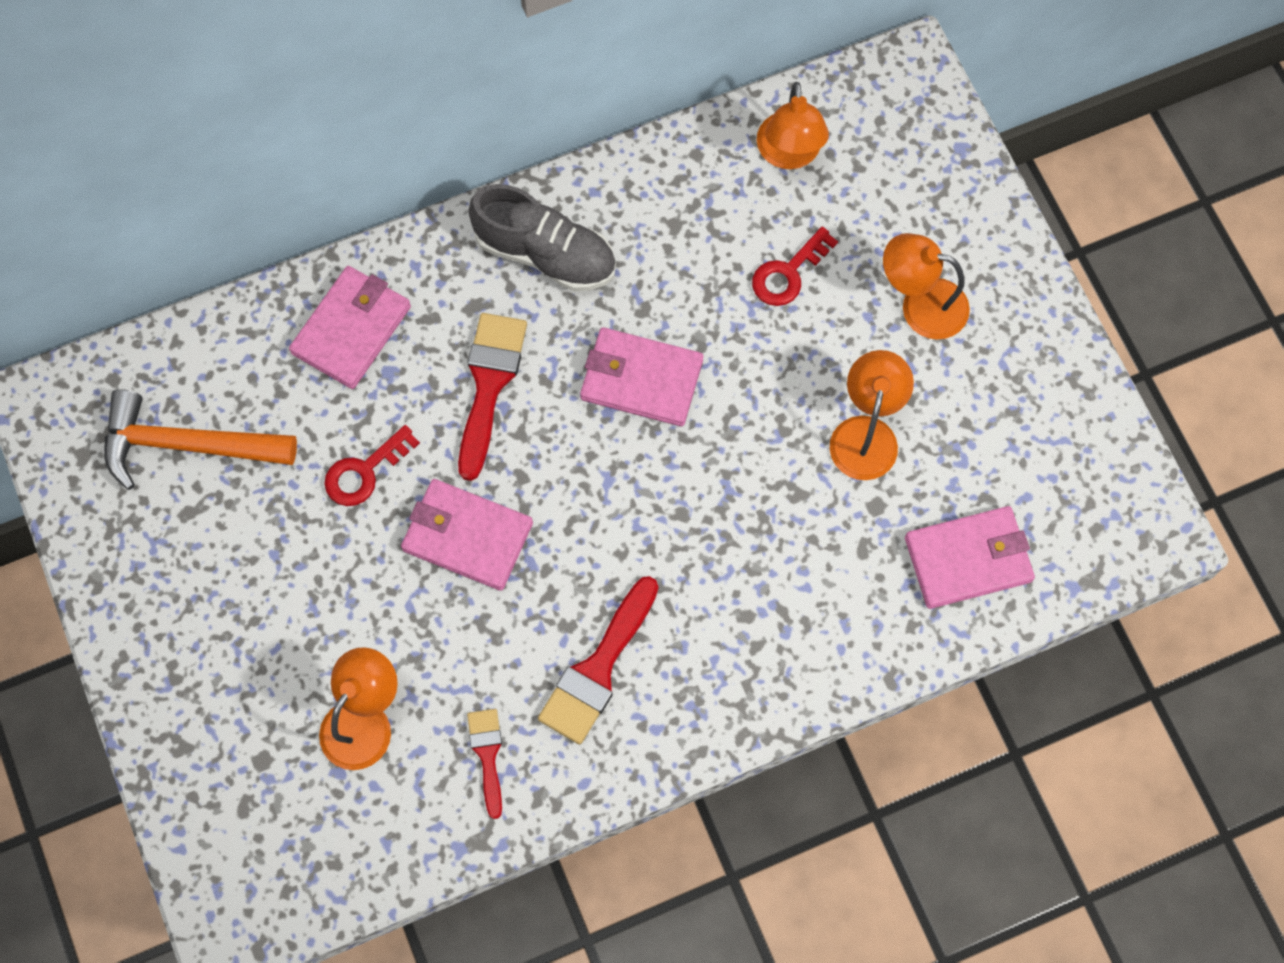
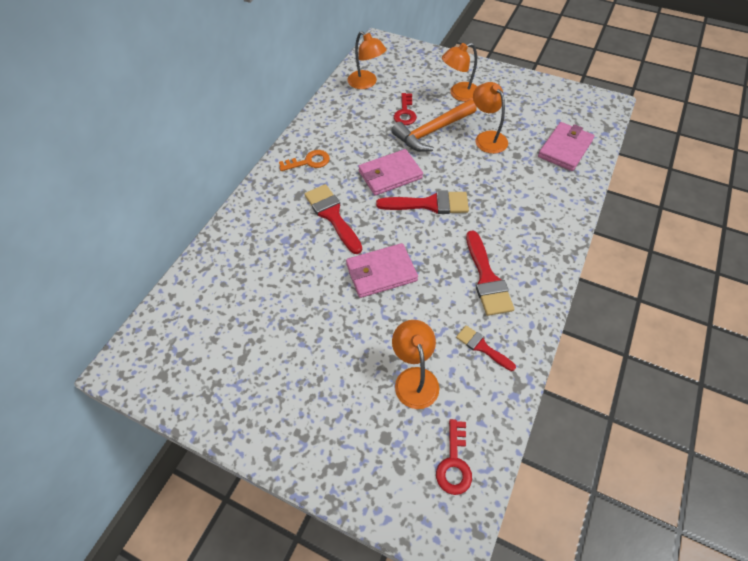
camera: 40 degrees left, 15 degrees down
(186, 445) = (215, 332): orange hammer -> orange hammer (432, 132)
(352, 330) = (253, 236): pink wallet -> none
(364, 472) = (311, 282): red key -> red key (454, 463)
(545, 253) = (309, 162): grey shoe -> orange key
(645, 482) = (429, 204): none -> red brush

